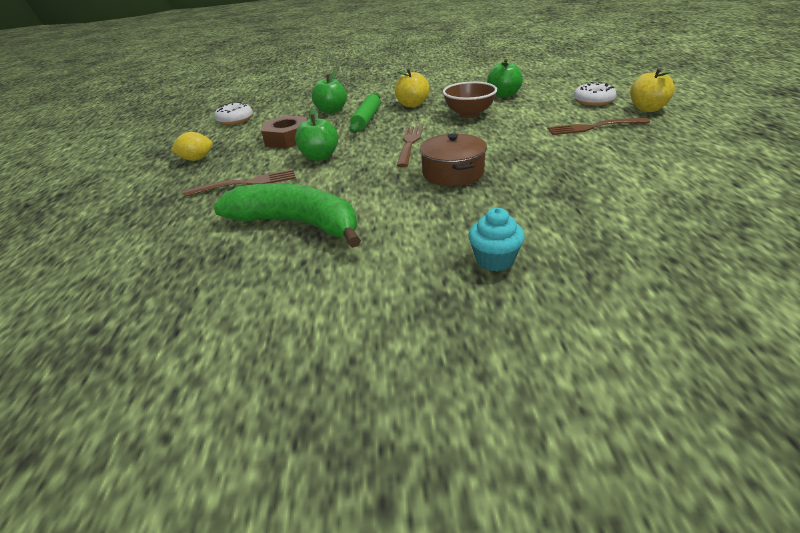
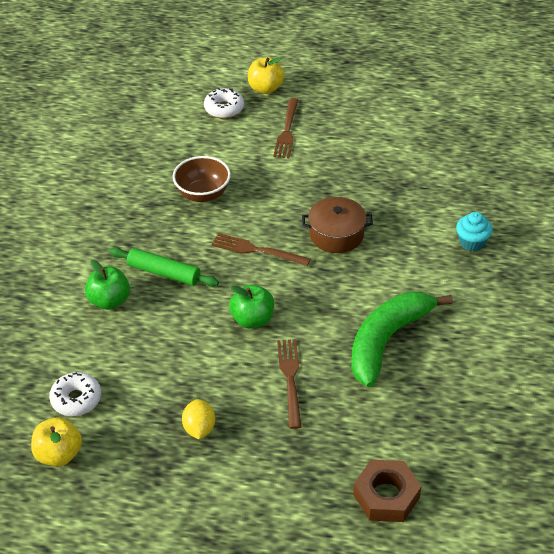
camera: 80 degrees left, 10 degrees up
(288, 139) = (183, 345): brown nut -> brown nut (386, 496)
(412, 104) = (141, 230): yellow apple -> yellow apple (59, 454)
(504, 95) = (161, 157): green apple -> none

